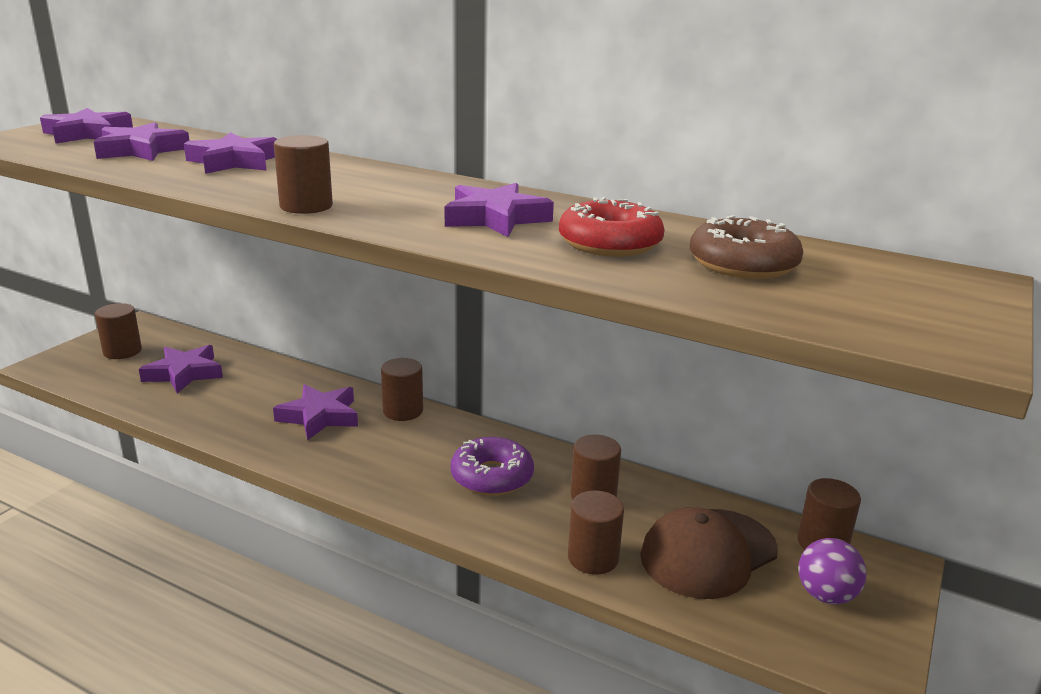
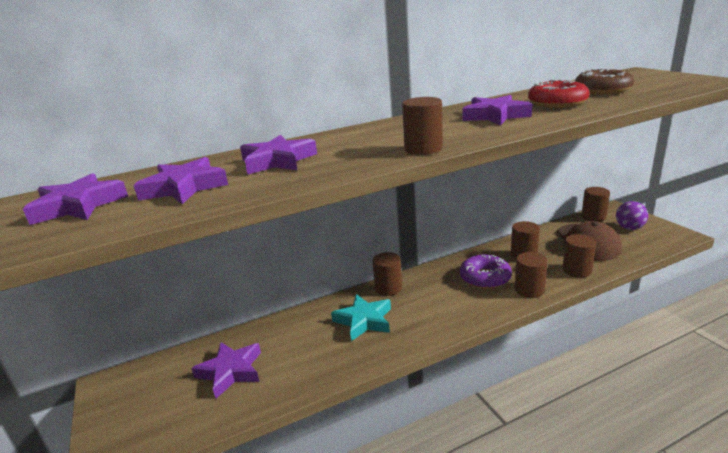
camera: 50 degrees left, 0 degrees up
(122, 351) = (145, 401): brown cylinder -> brown cylinder (529, 290)
(320, 417) = (364, 320): purple star -> turquoise star

